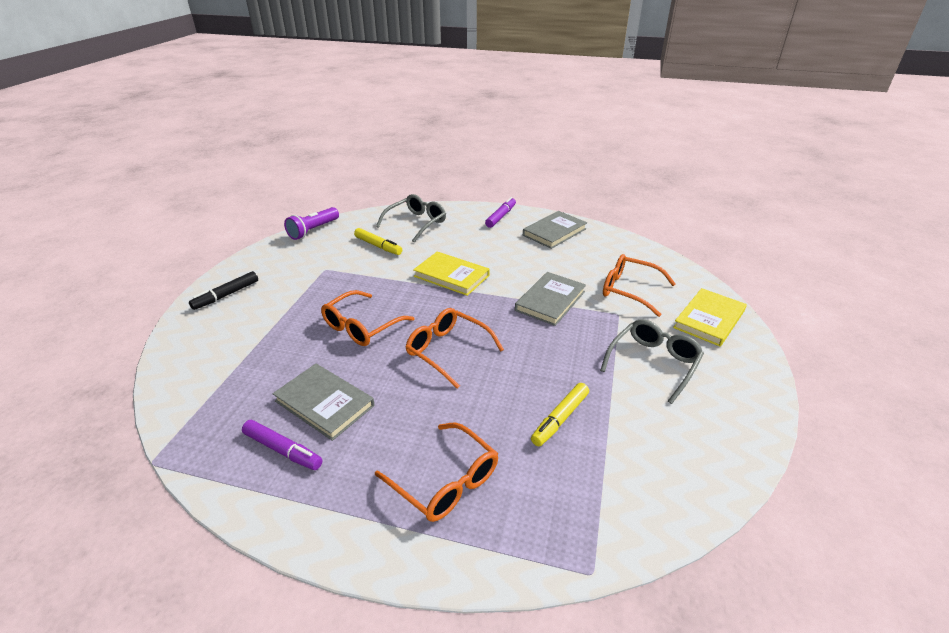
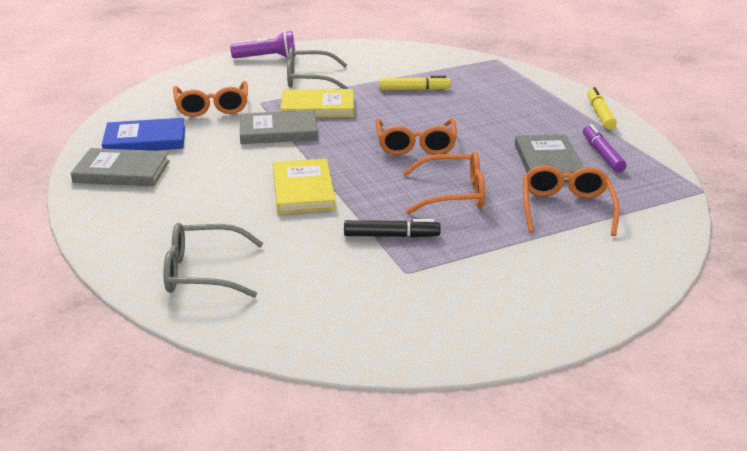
camera: 130 degrees left, 5 degrees down
(226, 295) = (554, 306): black marker -> black marker (391, 236)
(313, 230) = (335, 351): purple flashlight -> purple flashlight (267, 58)
(378, 246) = (303, 267): yellow marker -> yellow marker (600, 114)
(445, 481) = (518, 102): orange glasses -> orange glasses (566, 208)
(501, 216) = (110, 219): purple marker -> none
(594, 250) = (145, 140): none -> blue book
(709, 319) = (220, 74): yellow book -> yellow book (318, 107)

